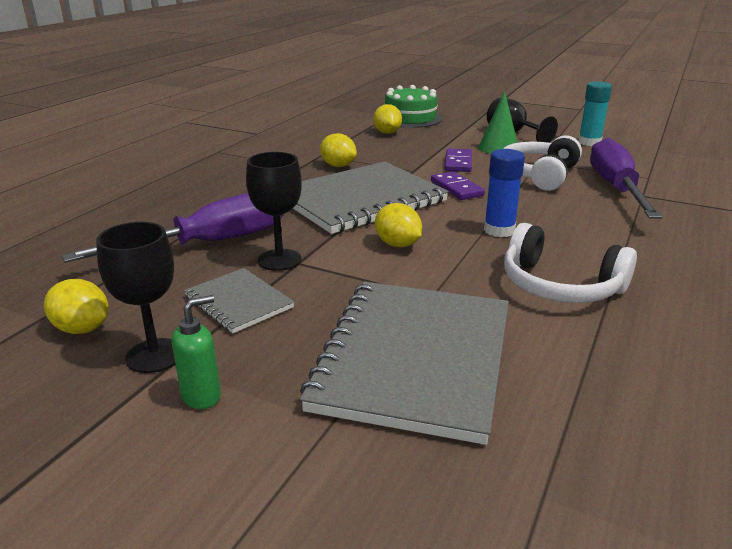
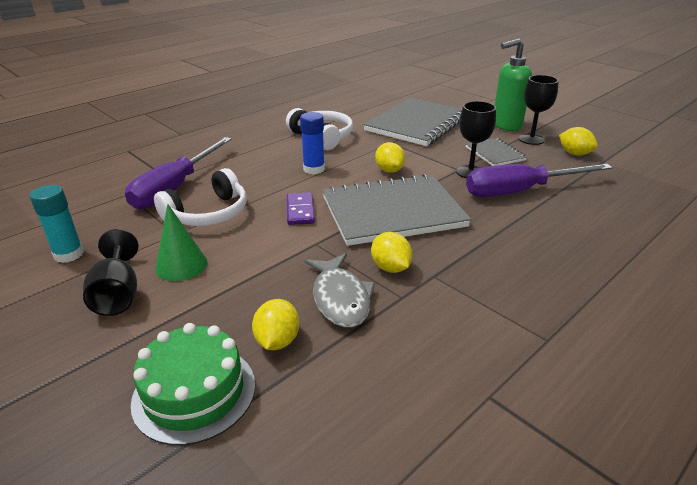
camera: 160 degrees left, 5 degrees up
(202, 396) = (506, 126): green soap dispenser -> green soap dispenser, size x1.91
(364, 149) = (340, 298): none -> grey fish
(458, 163) = (258, 246): purple domino -> none

